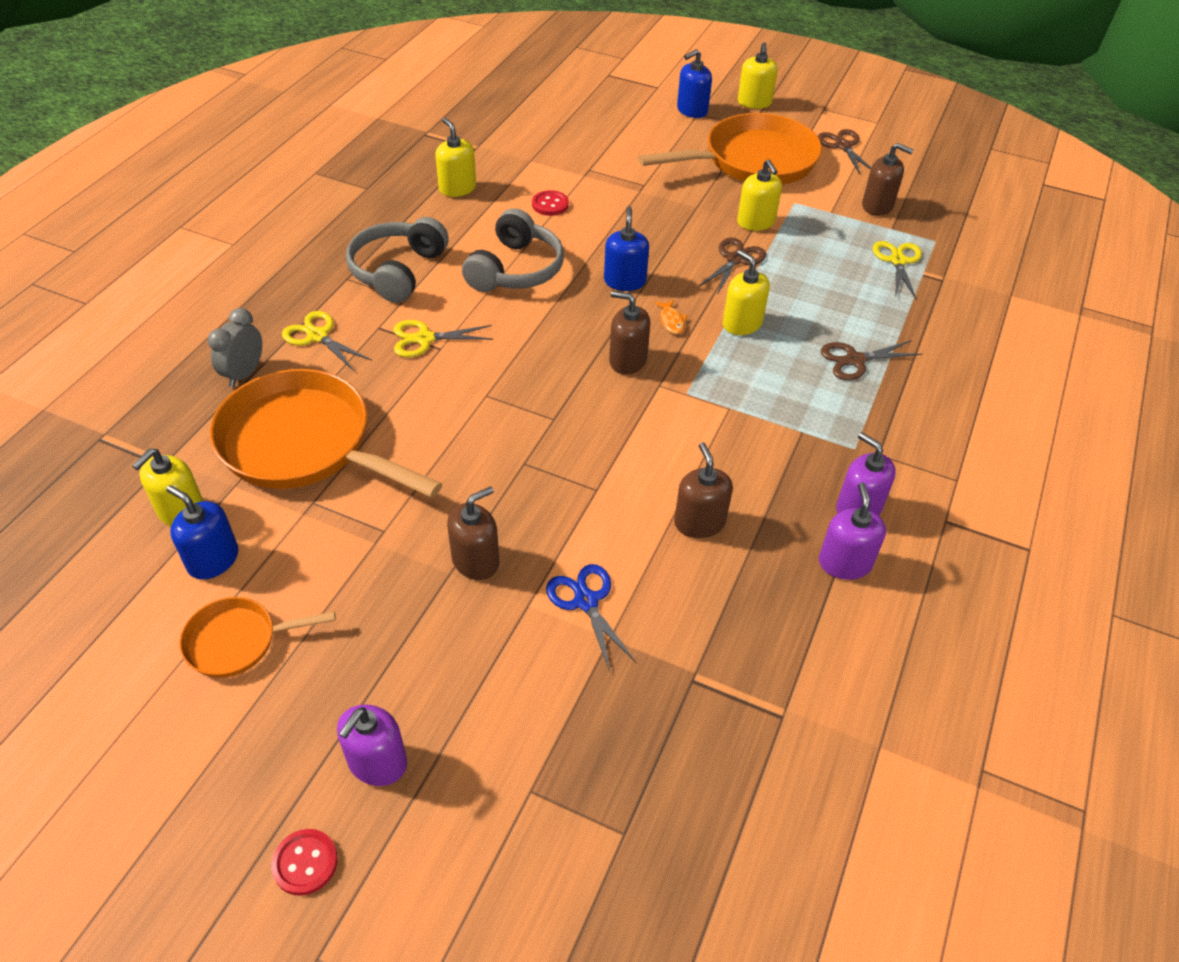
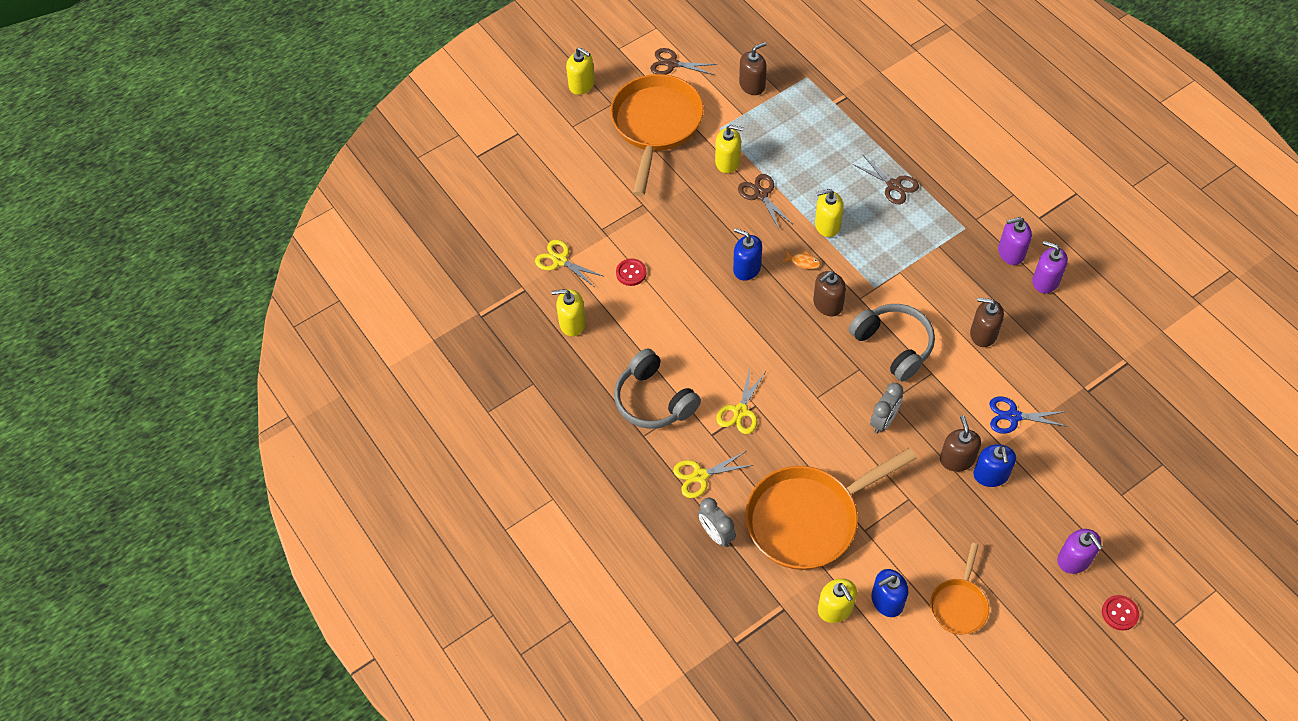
camera: 55 degrees left, 10 degrees up
(490, 466) = (883, 421): none -> grey clock
(516, 269) = (696, 327): grey headphones -> grey headphones (893, 345)
(692, 110) = (566, 128): blue soap dispenser -> blue soap dispenser (991, 475)
(855, 360) = (893, 185): brown scissors -> brown scissors turned 60 degrees counterclockwise
(898, 261) = (815, 108): yellow scissors -> yellow scissors (560, 260)

